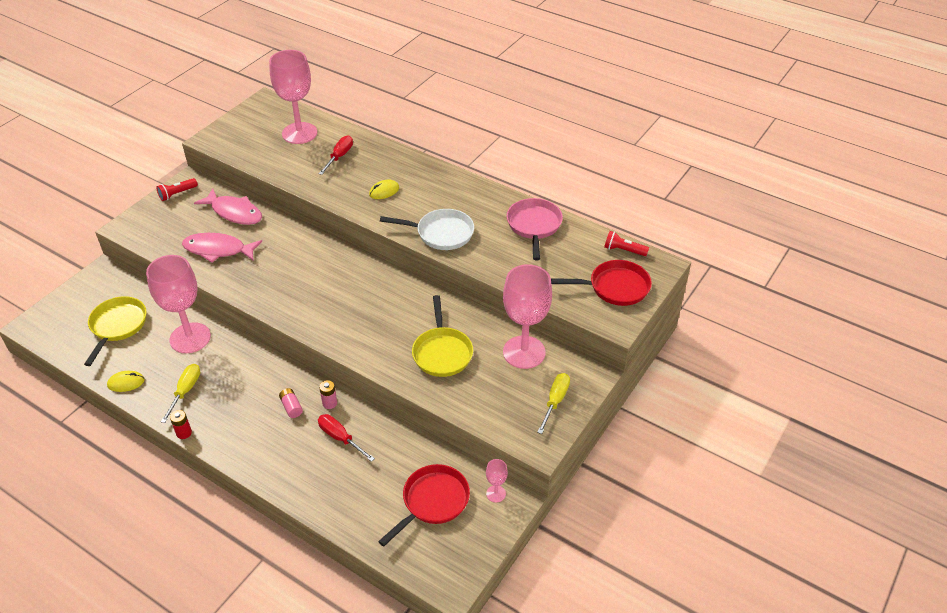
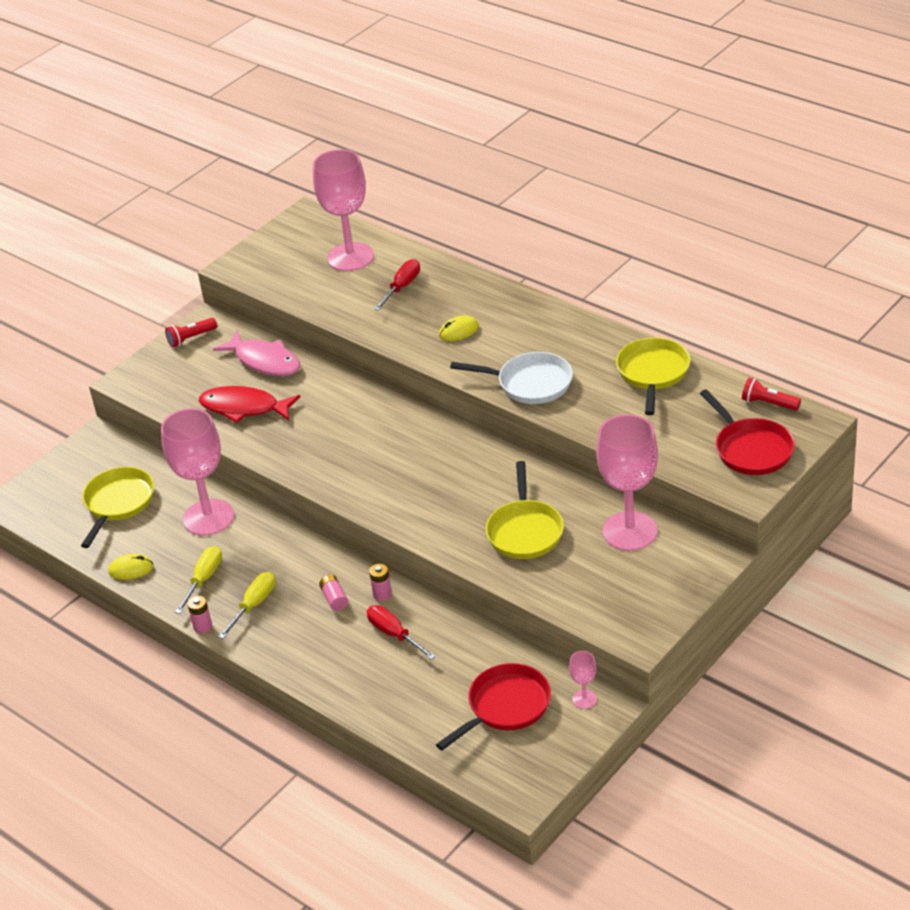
camera: 10 degrees right, 5 degrees down
(184, 433) = (203, 626): red battery -> pink battery
(218, 250) = (244, 408): pink fish -> red fish
(534, 226) = (653, 373): pink pan -> yellow pan
(555, 401) = (664, 588): yellow screwdriver -> yellow screwdriver (254, 605)
(615, 287) = (751, 449): red pan -> red pan turned 60 degrees clockwise

